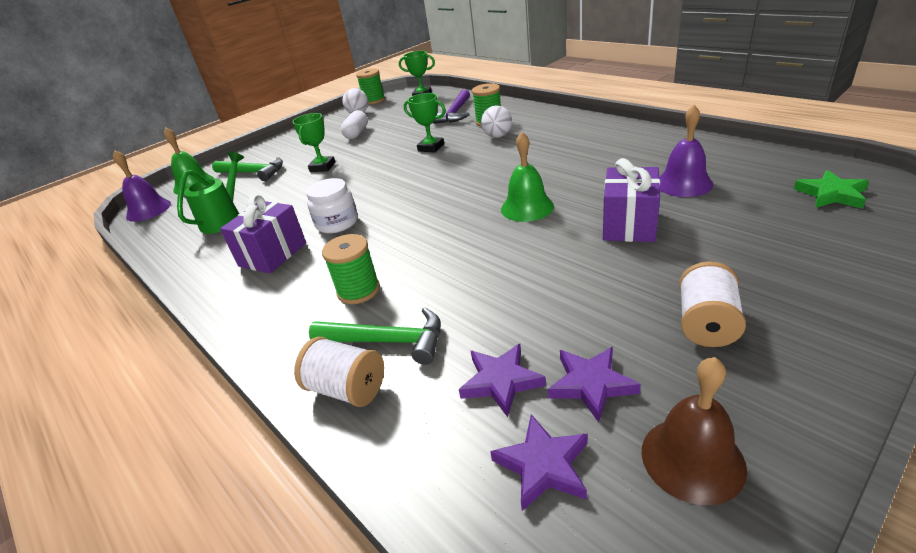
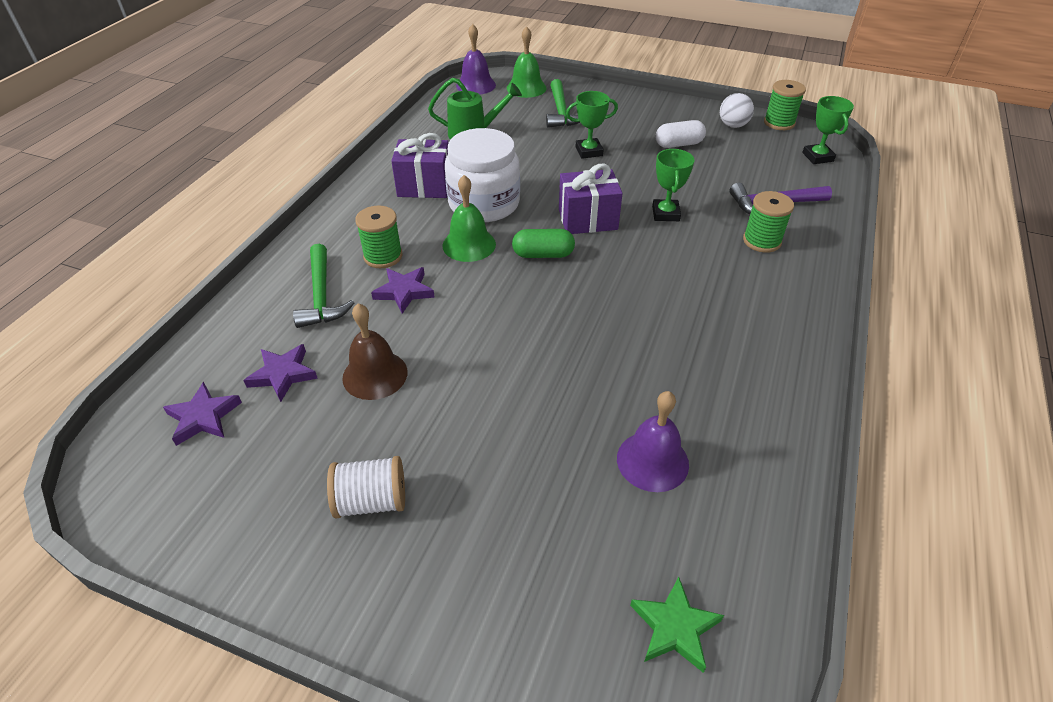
camera: 60 degrees right, 10 degrees up
(337, 223) = (484, 203): white jar -> white jar, size x1.64
(347, 389) = (268, 293): white spool -> none
(434, 201) = (543, 254): none -> green capsule
(498, 136) = (721, 260): white ball -> none
(527, 207) = (550, 328): green bell -> green bell (469, 244)
(591, 384) = (284, 430): purple star -> purple star (404, 292)
(629, 225) = (536, 420): purple gift -> purple gift (587, 219)
(692, 459) = (211, 502): brown bell -> brown bell (375, 375)

